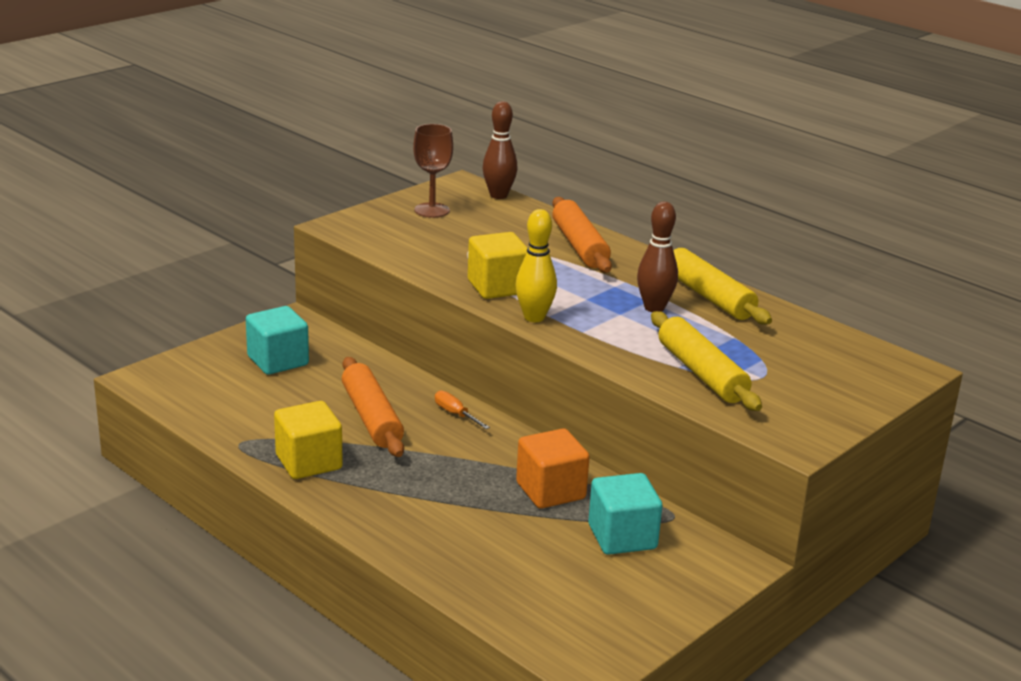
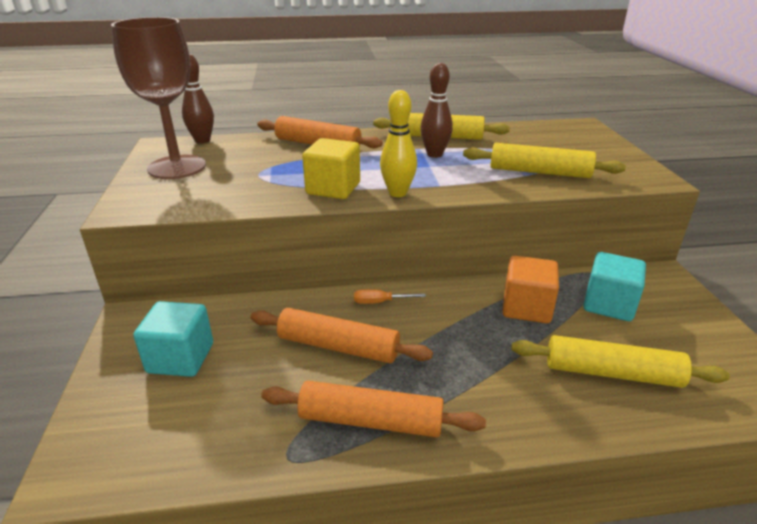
camera: 50 degrees left, 5 degrees up
(309, 462) = (371, 421): yellow cube -> orange rolling pin
(432, 210) = (177, 167): brown goblet -> brown goblet, size x1.72
(505, 559) = (612, 373): none -> yellow rolling pin

